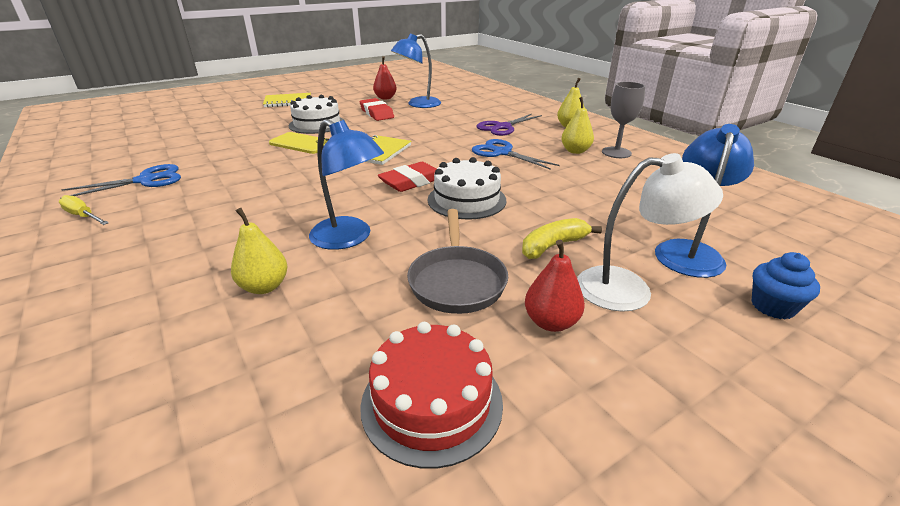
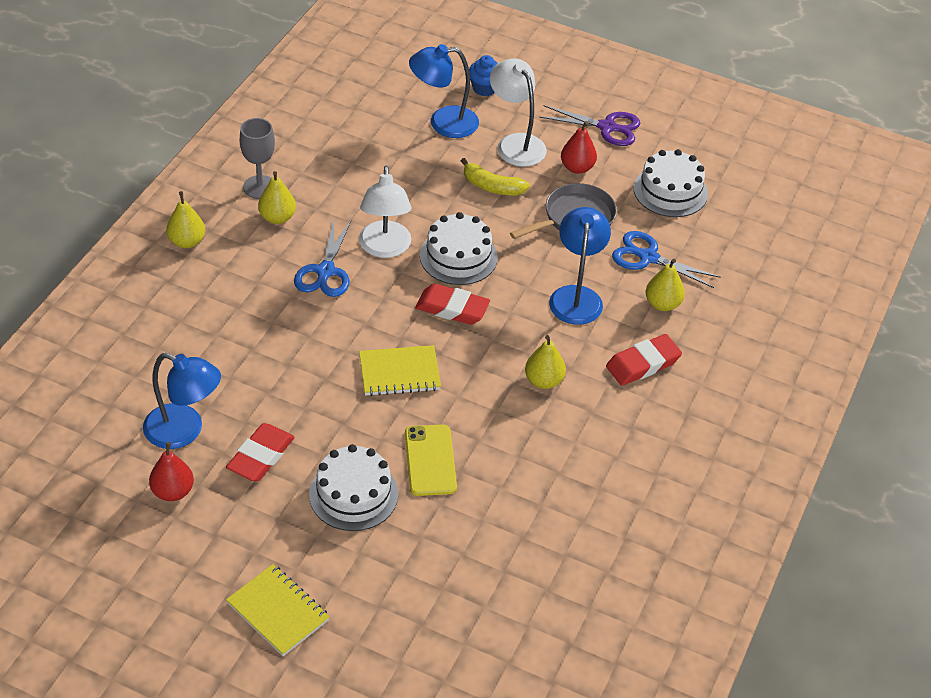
camera: 125 degrees left, 15 degrees up
(83, 216) = (702, 494): yellow screwdriver -> none
(146, 180) = (619, 518): blue scissors -> blue scissors (647, 257)
(226, 241) = (643, 364): none -> red eraser
(291, 192) = (543, 381): none -> yellow pear
(431, 402) = (670, 191): red cake -> white cake
(502, 127) = (234, 300): purple scissors -> purple scissors (607, 127)
(507, 175) = (385, 248): none -> white lamp

